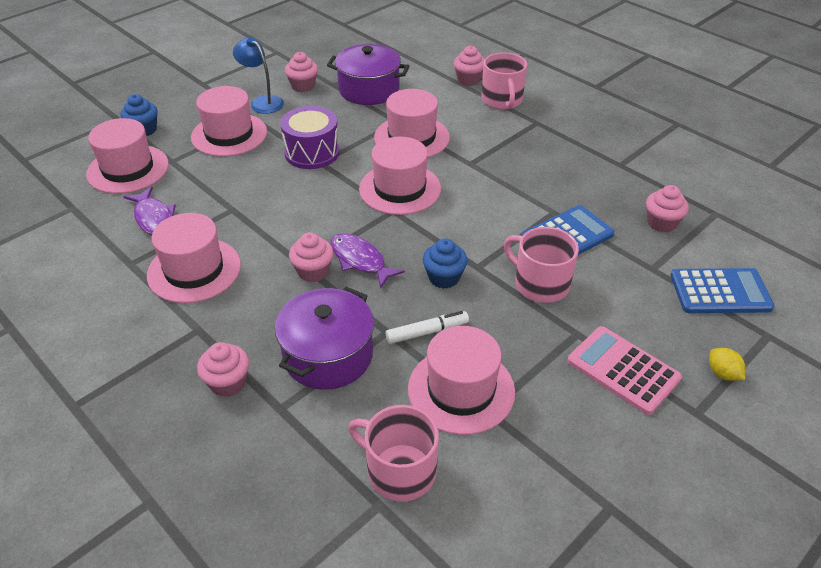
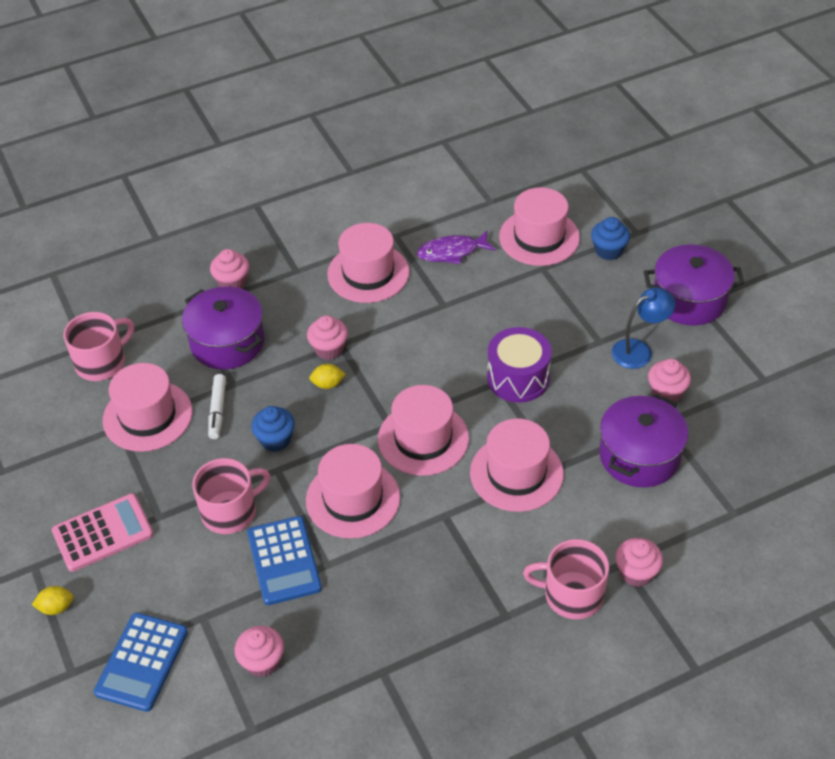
camera: 110 degrees right, 5 degrees up
(200, 87) = (689, 300): none -> purple pot
(229, 134) = (577, 315): pink hat -> pink hat (353, 499)
(360, 260) = (328, 384): purple fish -> yellow lemon

